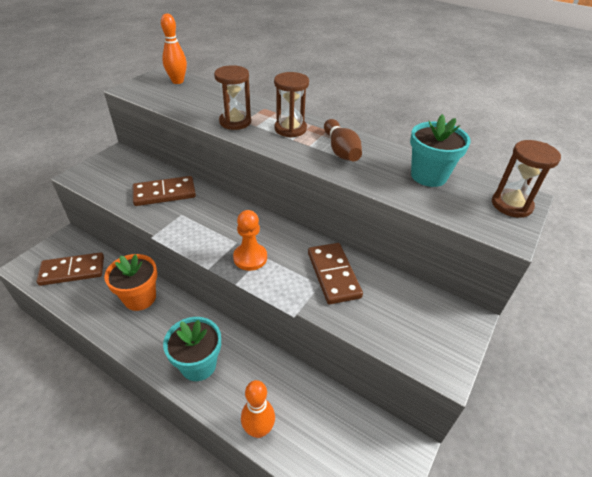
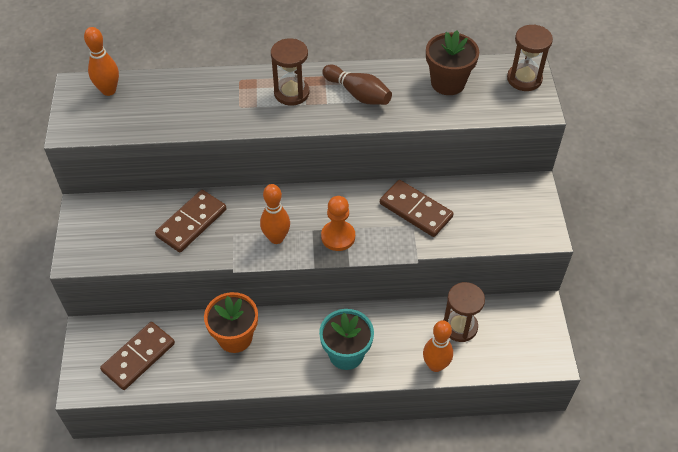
camera: 35 degrees left, 10 degrees up
(205, 233) = (276, 238): none -> orange bowling pin
(235, 122) = (232, 112): brown hourglass -> brown hourglass (460, 326)
(428, 176) = (448, 83): turquoise flower pot -> brown flower pot

